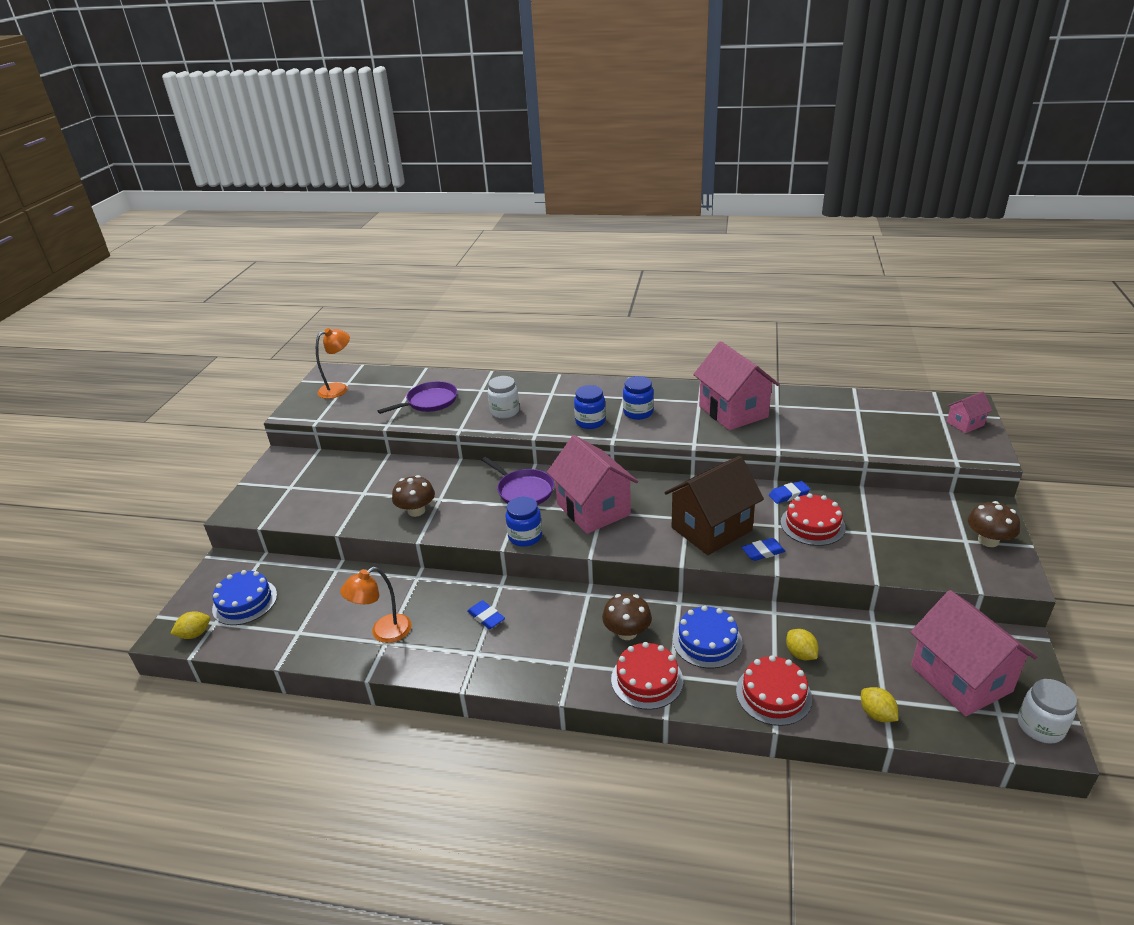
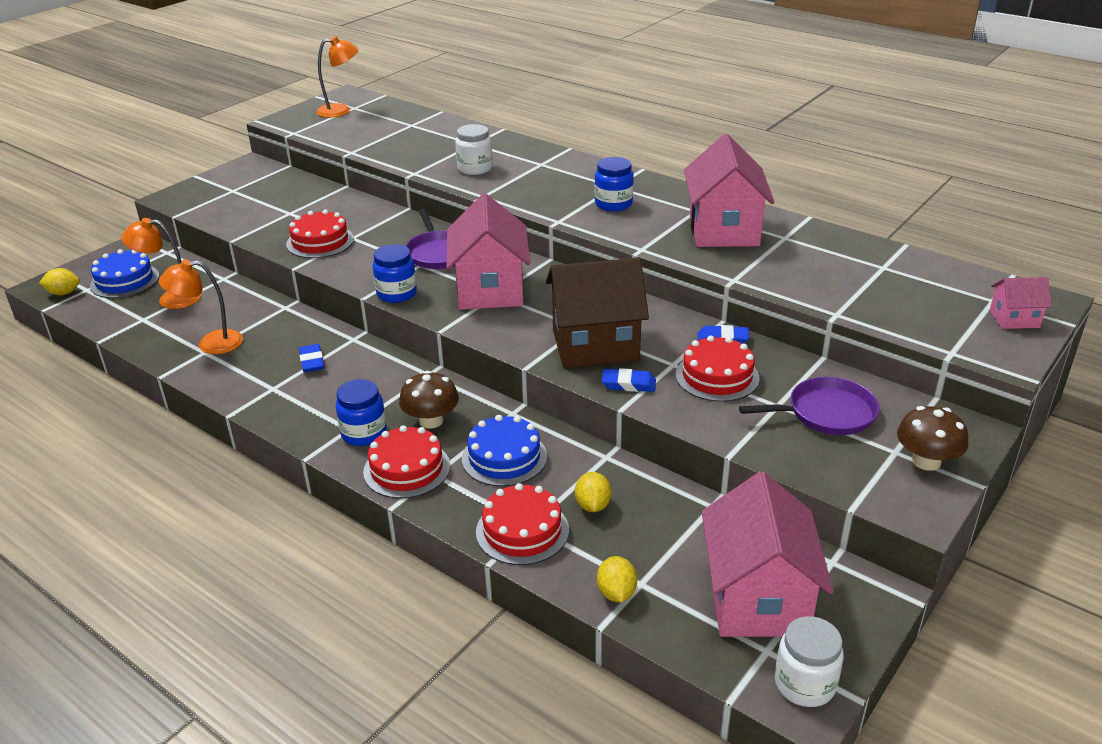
camera: 25 degrees right, 0 degrees up
(306, 604) = (171, 299): none -> orange lamp
(416, 511) = (320, 241): brown mushroom -> red cake
(429, 402) = (412, 142): purple pan -> purple pan (827, 413)
(590, 422) = (552, 200): blue jar -> blue jar (364, 433)

